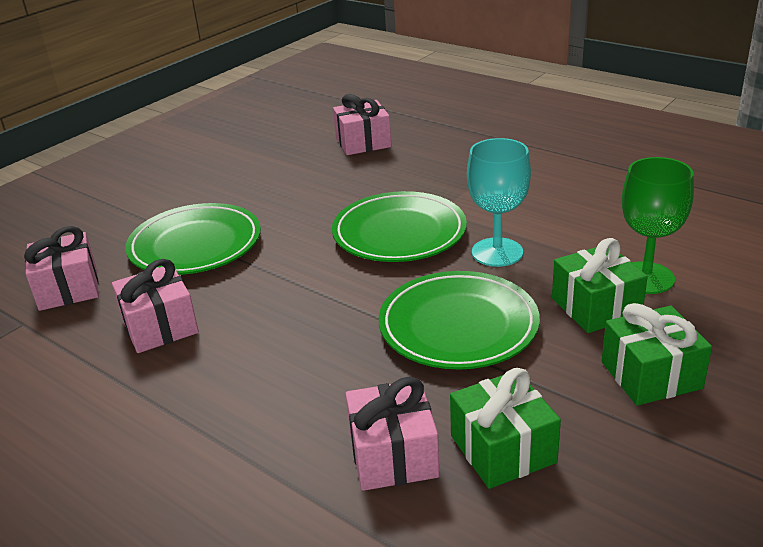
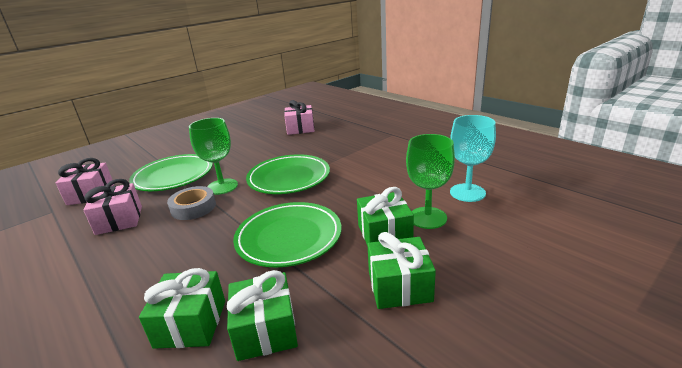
camera: 10 degrees right, 5 degrees down
(272, 295) = (193, 207): none -> grey tape
(296, 256) = (222, 186): none -> green goblet
(393, 455) = (191, 323): pink gift -> green gift
(497, 252) = (340, 193): turquoise goblet -> turquoise goblet (467, 192)

